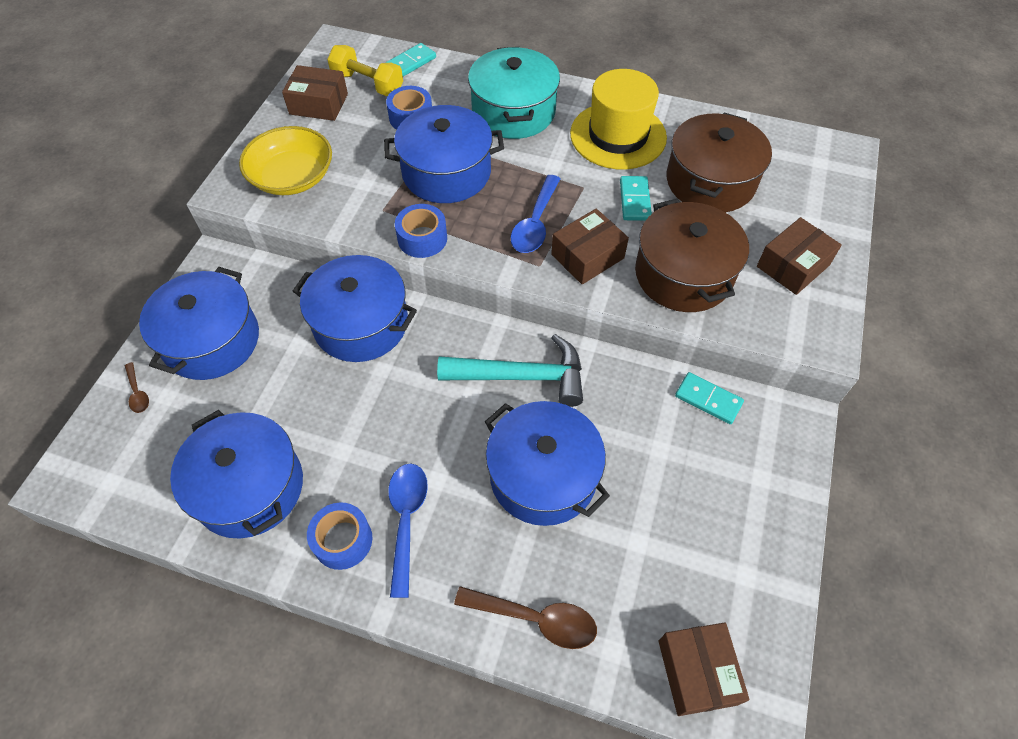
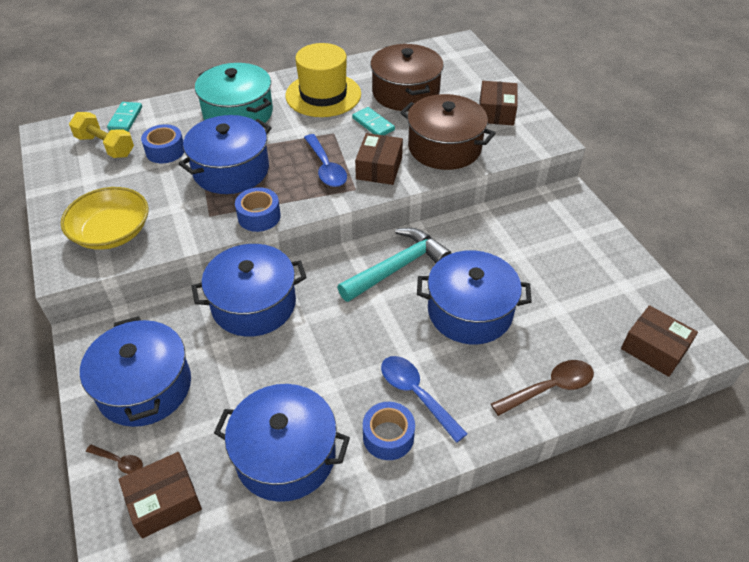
camera: 40 degrees left, 10 degrees down
(318, 104) = (78, 177): brown box -> brown box (164, 501)
(368, 84) = (105, 146): yellow dumbbell -> yellow dumbbell turned 45 degrees clockwise
(708, 399) = (514, 213): turquoise domino -> none

